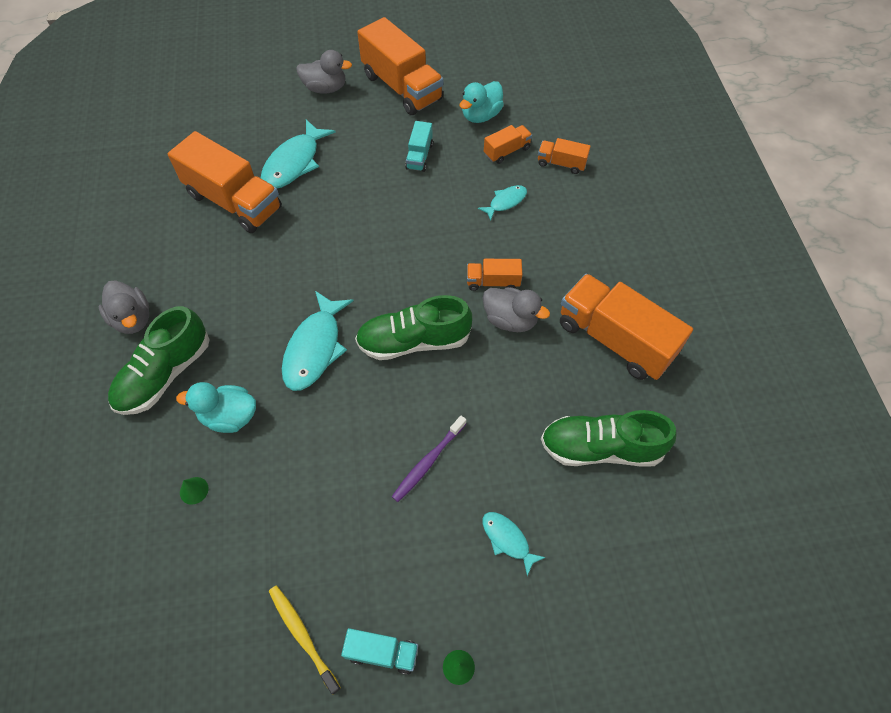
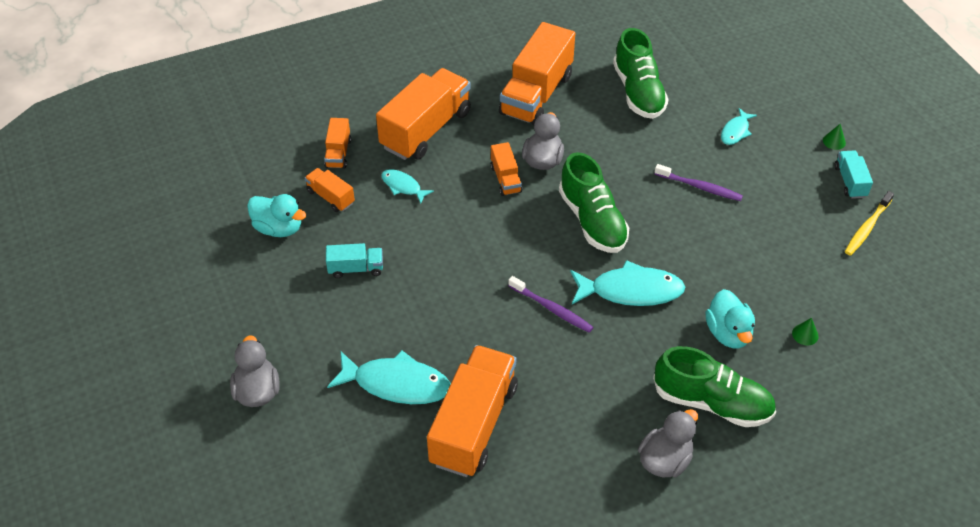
camera: 105 degrees left, 10 degrees down
(321, 279) = (551, 308): none -> purple toothbrush
(402, 87) = (242, 311): orange truck -> orange truck (426, 130)

